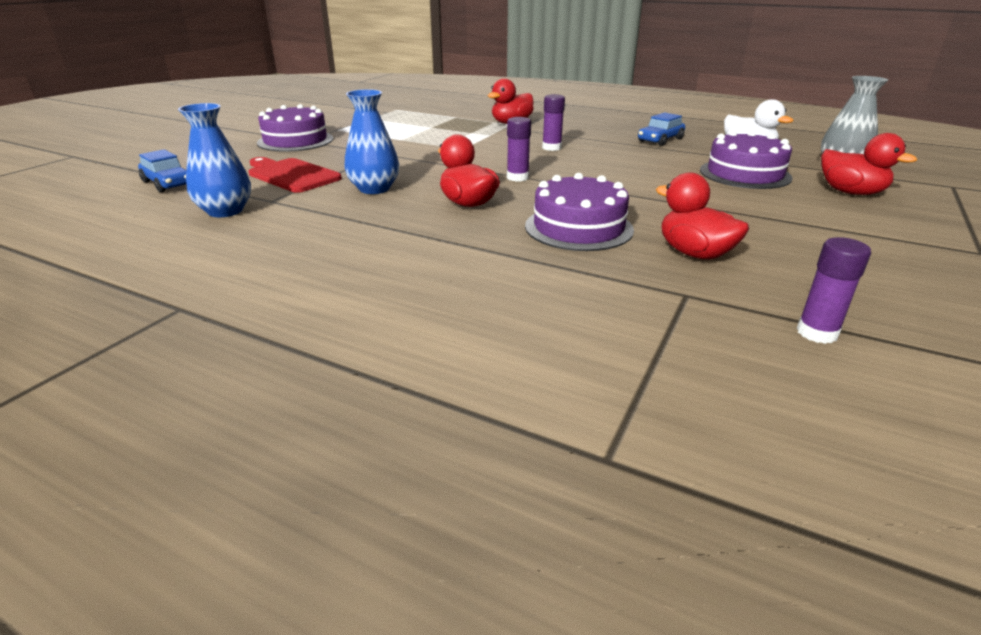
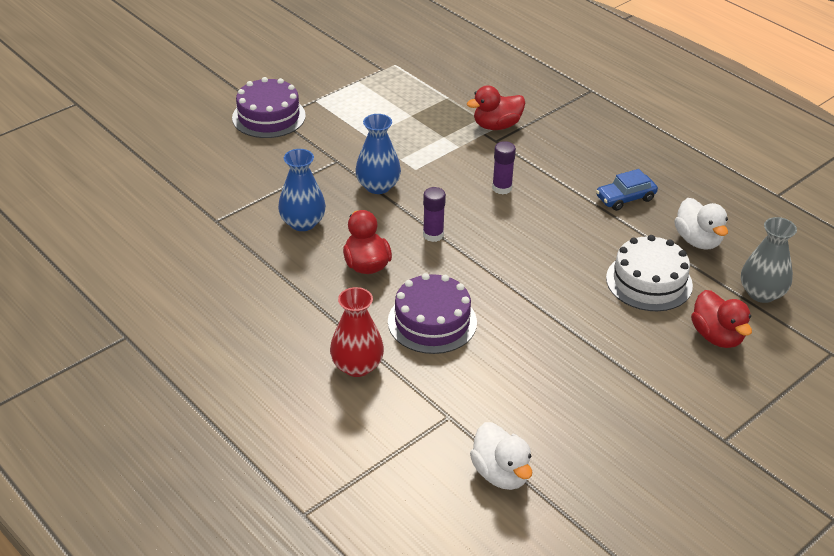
camera: 20 degrees right, 10 degrees up
(168, 183) = (144, 173): blue car -> none
(225, 211) = (178, 227): blue vase -> blue vase (378, 186)
(291, 175) = (244, 182): red cutting board -> none
(529, 275) = (357, 366): none -> red vase
(694, 253) = (494, 377): red duck -> none
(745, 174) = (649, 281): purple cake -> white cake
(817, 333) = (501, 473): purple glue stick -> white duck

